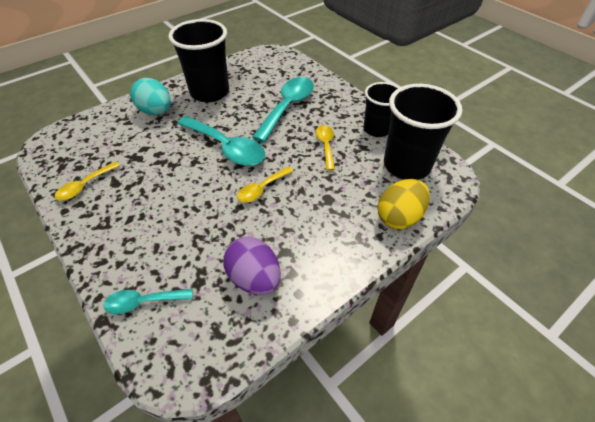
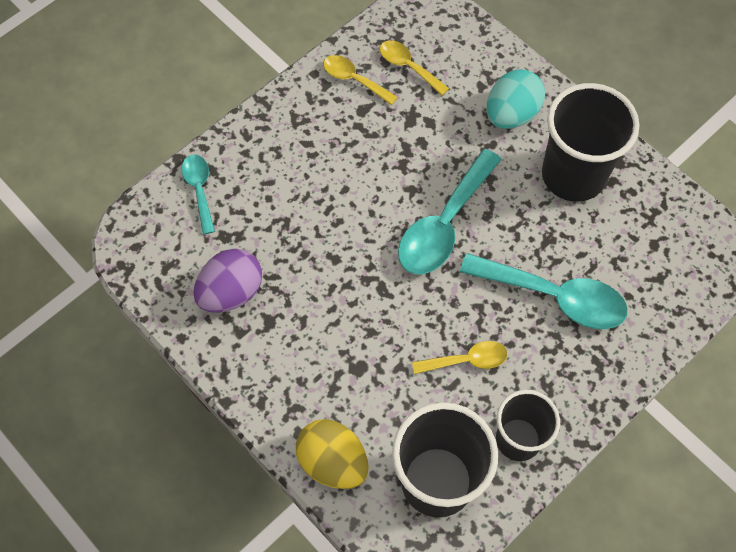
camera: 85 degrees right, 15 degrees up
(262, 189) = (368, 282): yellow spoon -> yellow spoon (408, 67)

